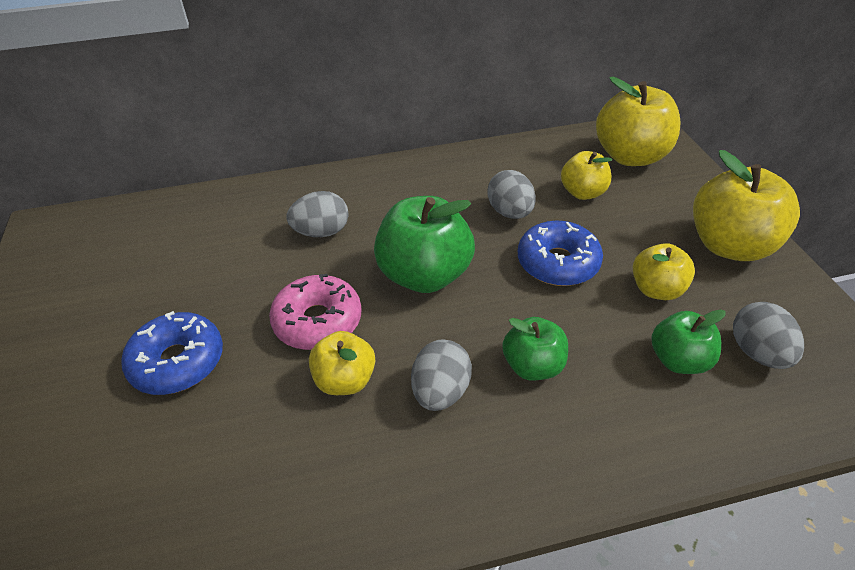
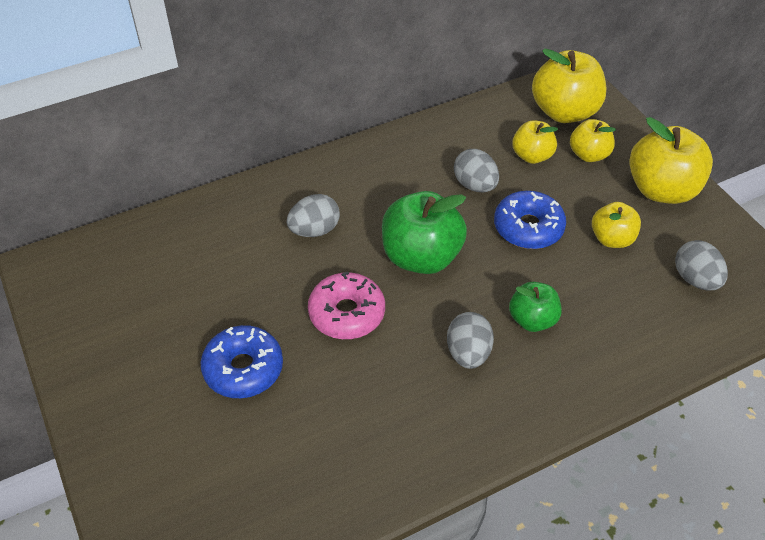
camera: 15 degrees left, 5 degrees up
(345, 380) = (389, 358): yellow apple -> yellow apple (588, 155)
(678, 360) = (639, 295): green apple -> none

